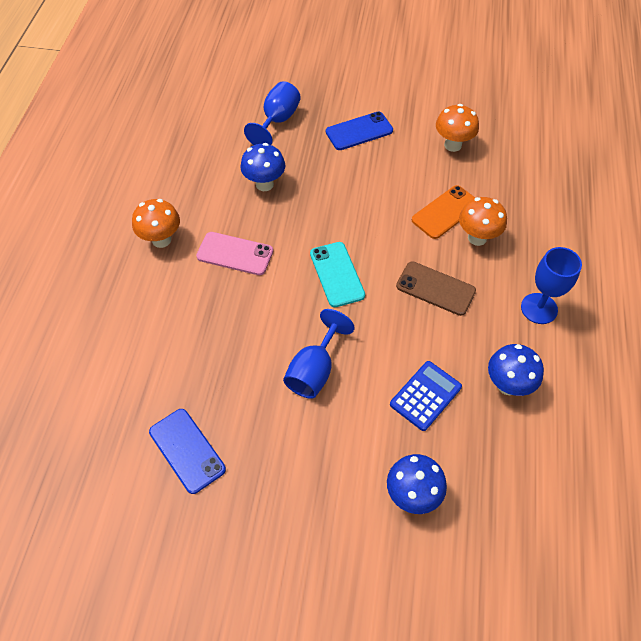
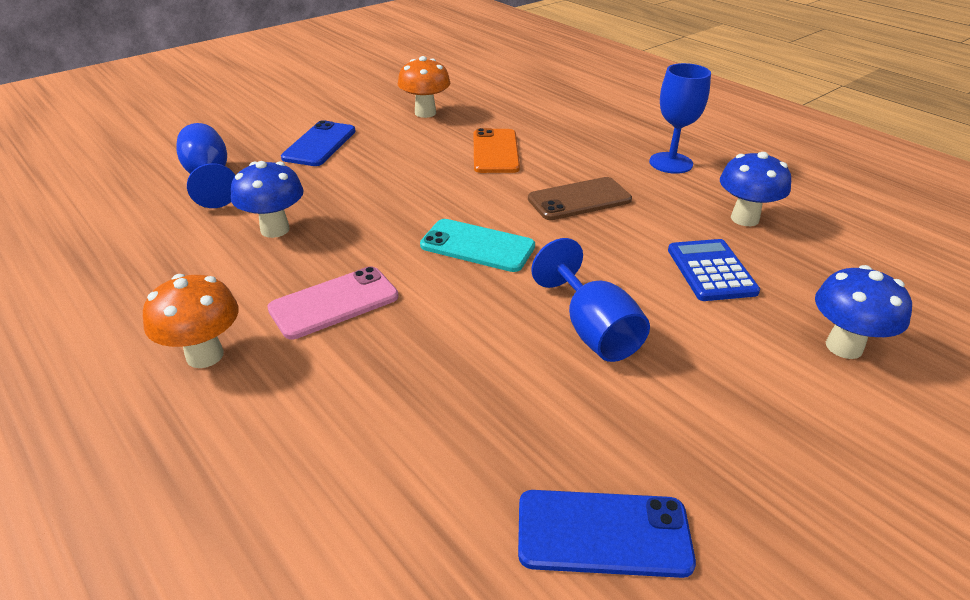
camera: 50 degrees left, 20 degrees down
(477, 238) = (549, 152): orange mushroom -> none

